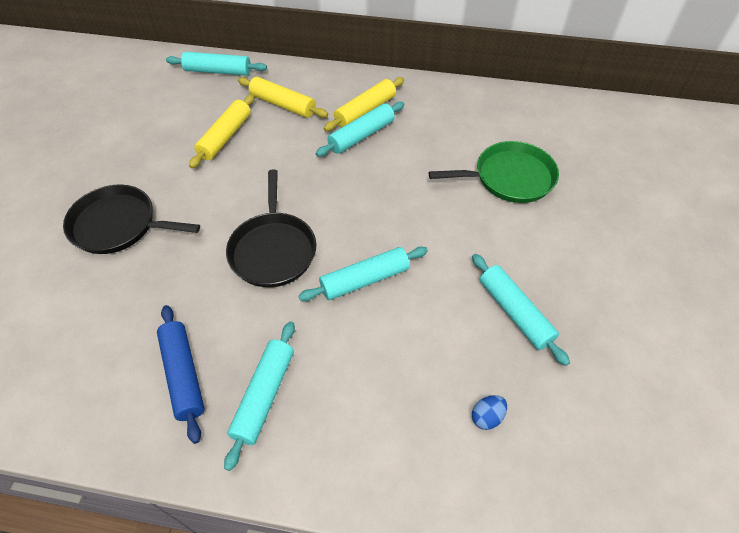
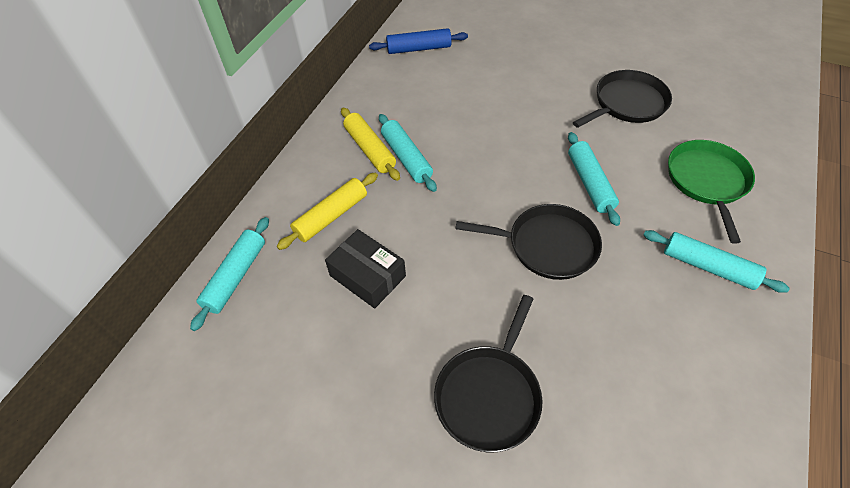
camera: 75 degrees left, 0 degrees up
(183, 375) = (691, 329): blue rolling pin -> blue rolling pin (419, 49)
(225, 137) = (367, 276): yellow rolling pin -> black box
(487, 417) = (715, 137): blue egg -> none
(509, 177) = (489, 75): green pan -> green pan (707, 181)
(514, 312) = (627, 103): turquoise rolling pin -> black pan

